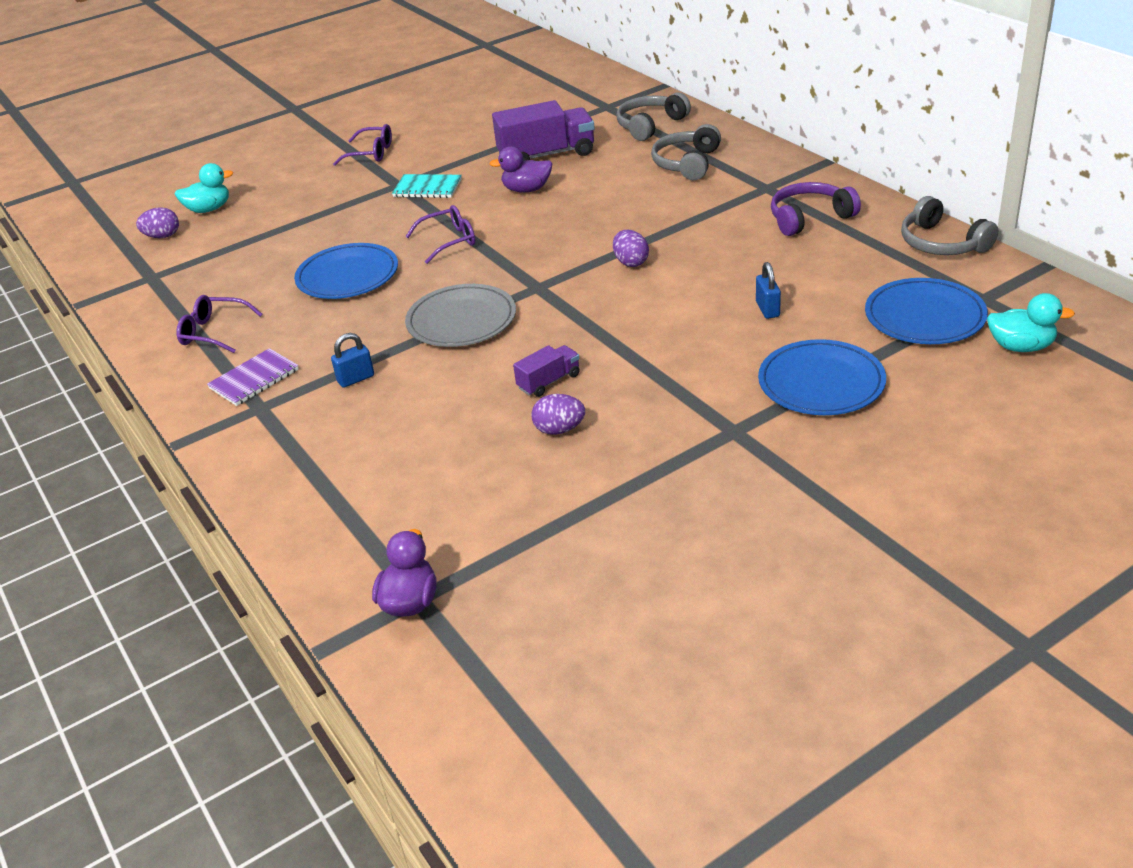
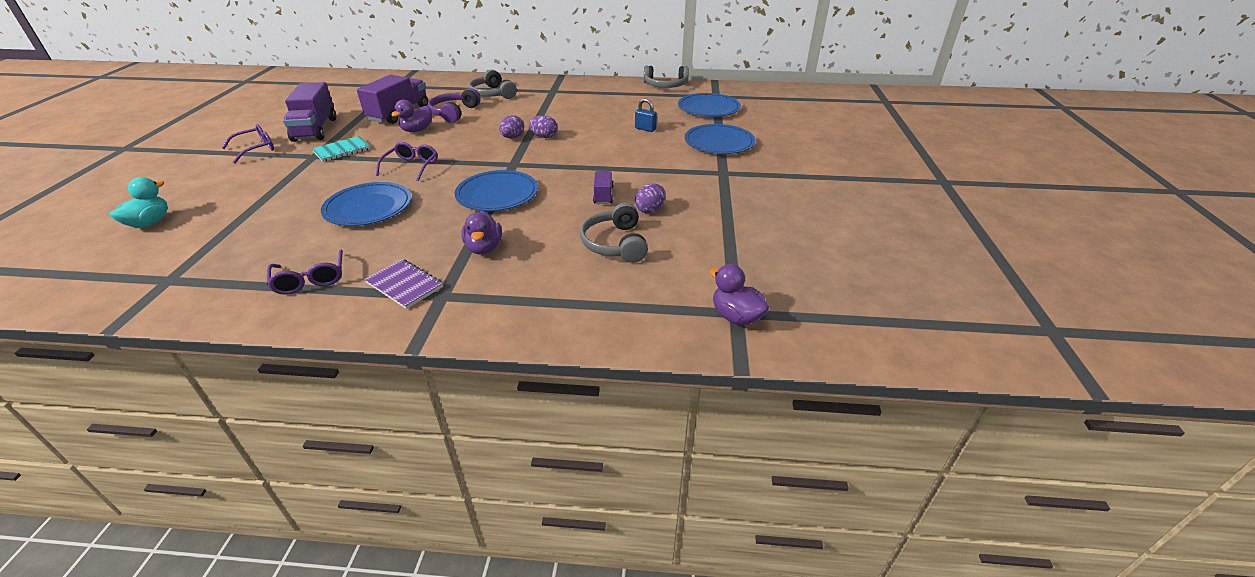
camera: 55 degrees left, 0 degrees up
(162, 236) = (127, 254): purple egg -> purple egg (512, 137)
(213, 332) = (310, 280): purple glasses -> purple glasses turned 75 degrees counterclockwise
(254, 379) = (404, 285): purple notebook -> purple notebook turned 45 degrees counterclockwise
(356, 379) = (484, 248): blue padlock -> purple duck
(446, 146) = (315, 129): none -> purple truck
(461, 320) = (497, 194): grey plate -> blue plate
(650, 125) = (439, 86): grey headphones -> grey headphones (615, 244)
(809, 218) = (595, 94): purple headphones -> purple headphones (454, 113)
(1021, 347) = (758, 104): turquoise duck -> none

